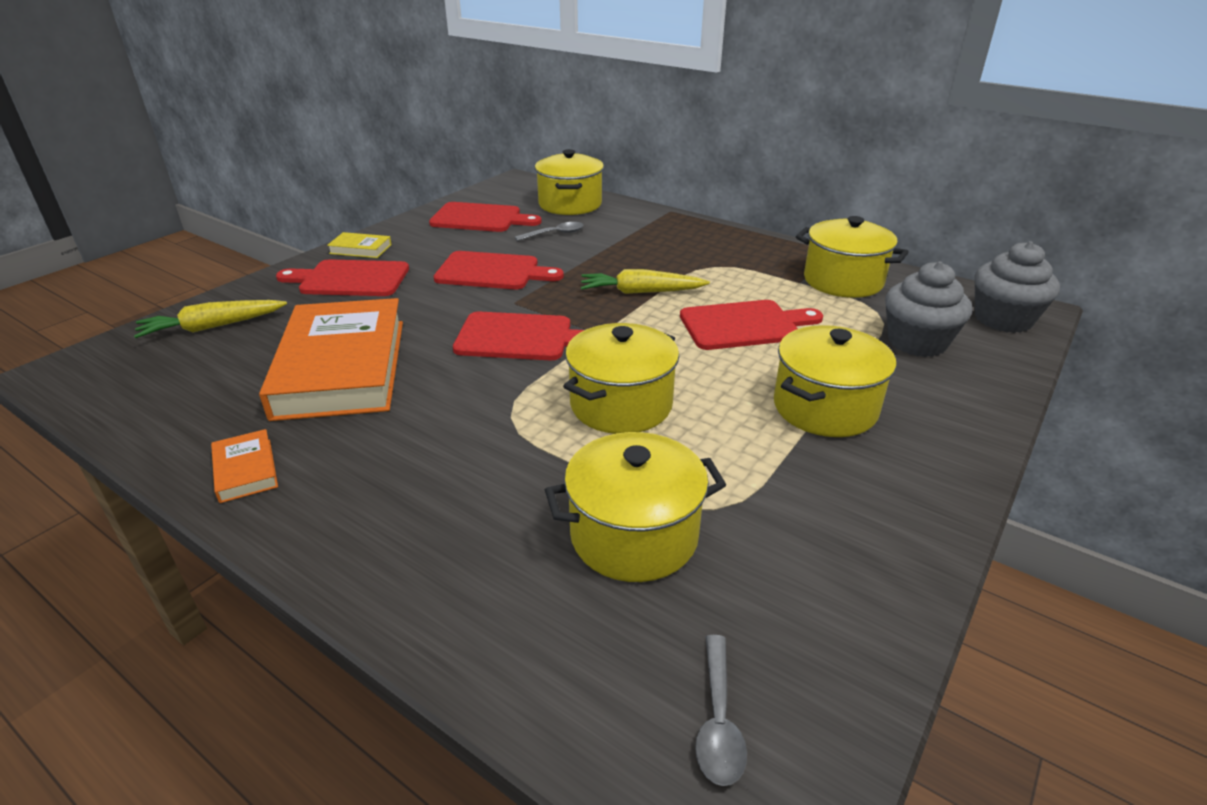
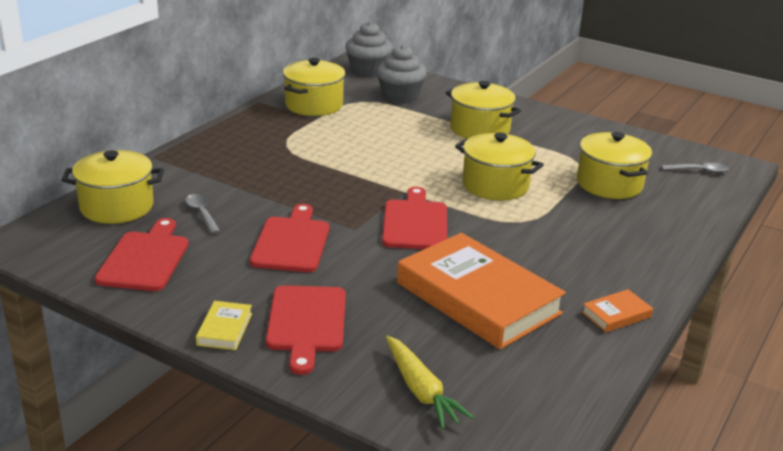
camera: 95 degrees left, 5 degrees down
(341, 367) = (477, 298): orange book -> orange book turned 60 degrees clockwise
(641, 292) = (333, 175): yellow carrot -> none
(744, 325) = (384, 142): red cutting board -> none

